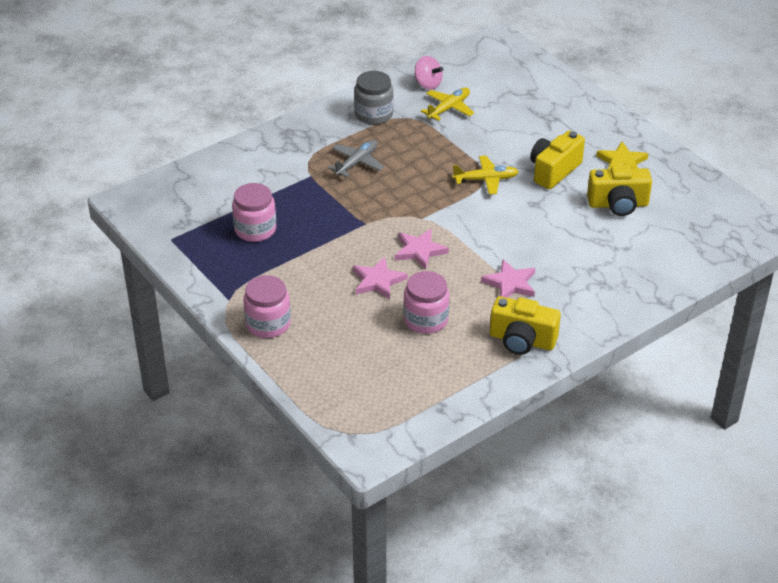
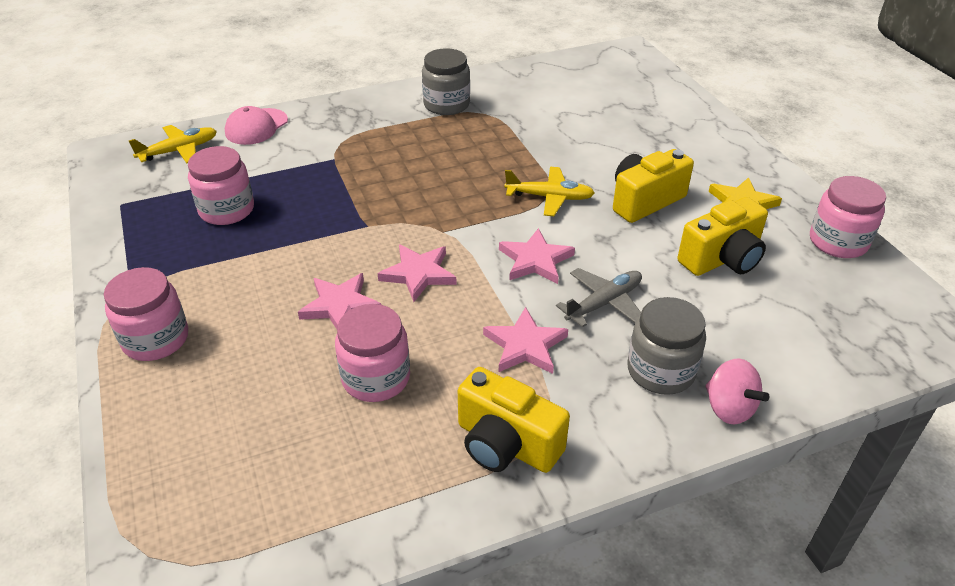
camera: 15 degrees right, 0 degrees up
(232, 159) = (256, 127): none -> pink cap
(356, 163) = (397, 153): grey plane -> grey plane (604, 303)
(427, 84) = (525, 83): pink spinning top -> pink spinning top (729, 408)
(448, 108) = (538, 110): yellow plane -> yellow plane (179, 151)
(494, 227) = (535, 260): none -> pink star
(599, 283) = (660, 371): none -> grey jar
(618, 204) = (722, 259): yellow camera -> yellow camera turned 45 degrees counterclockwise
(691, 179) = (838, 242): none -> pink jar

